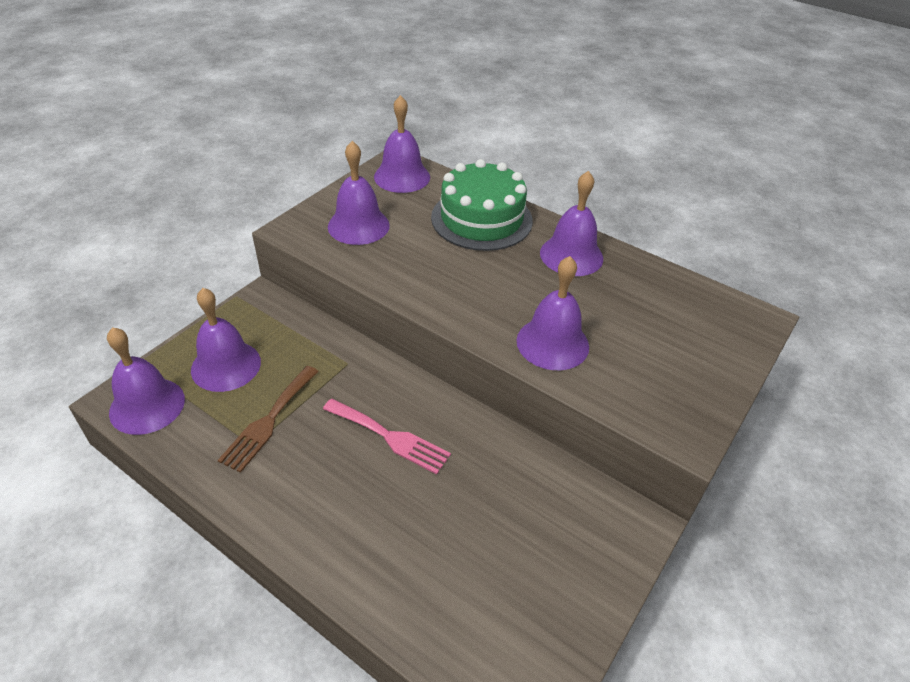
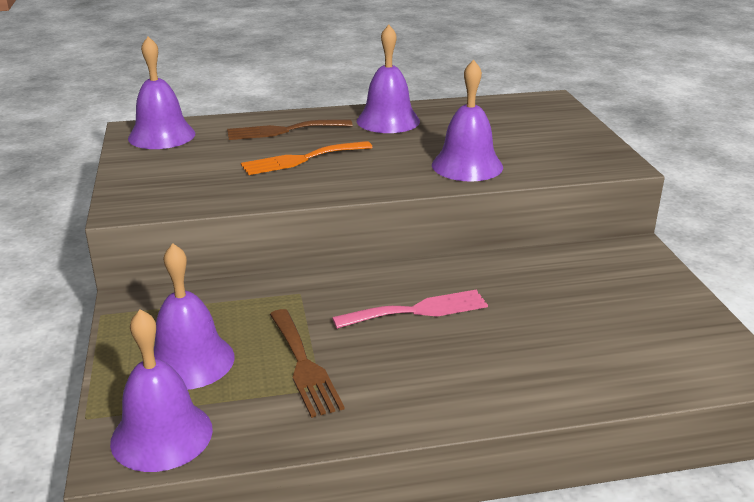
camera: 45 degrees left, 15 degrees down
(358, 225) = (186, 178): purple bell -> none
(449, 255) = (301, 159): none -> orange fork
(481, 219) = (283, 130): green cake -> brown fork

